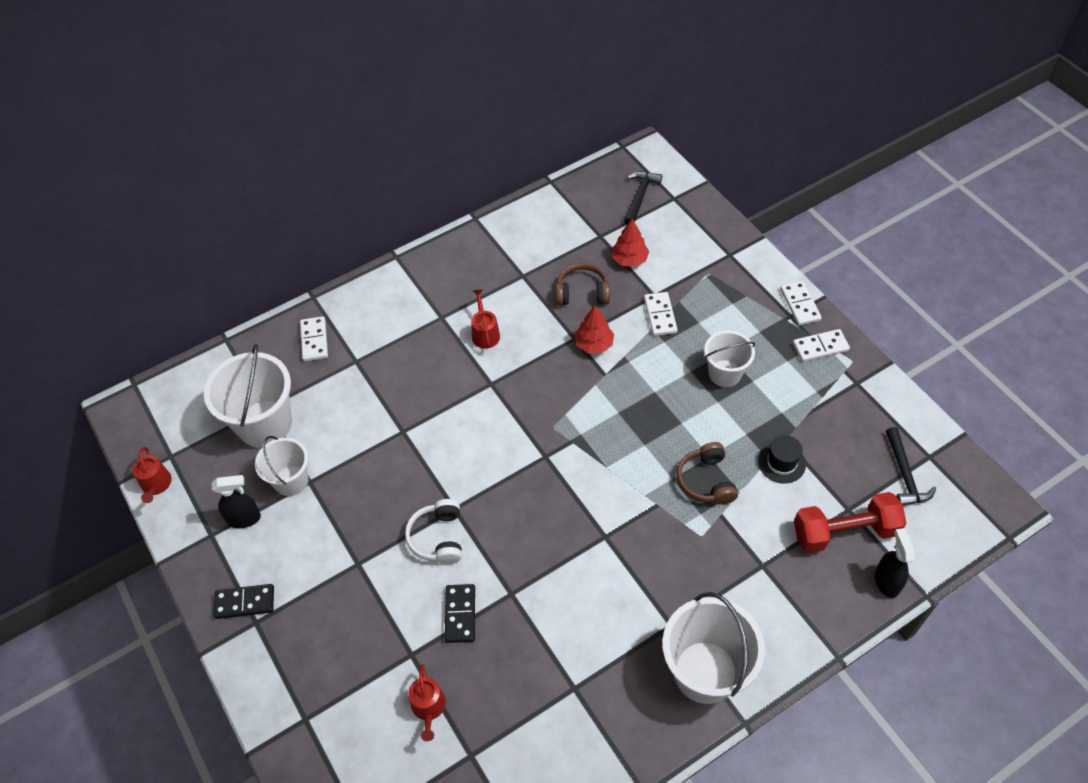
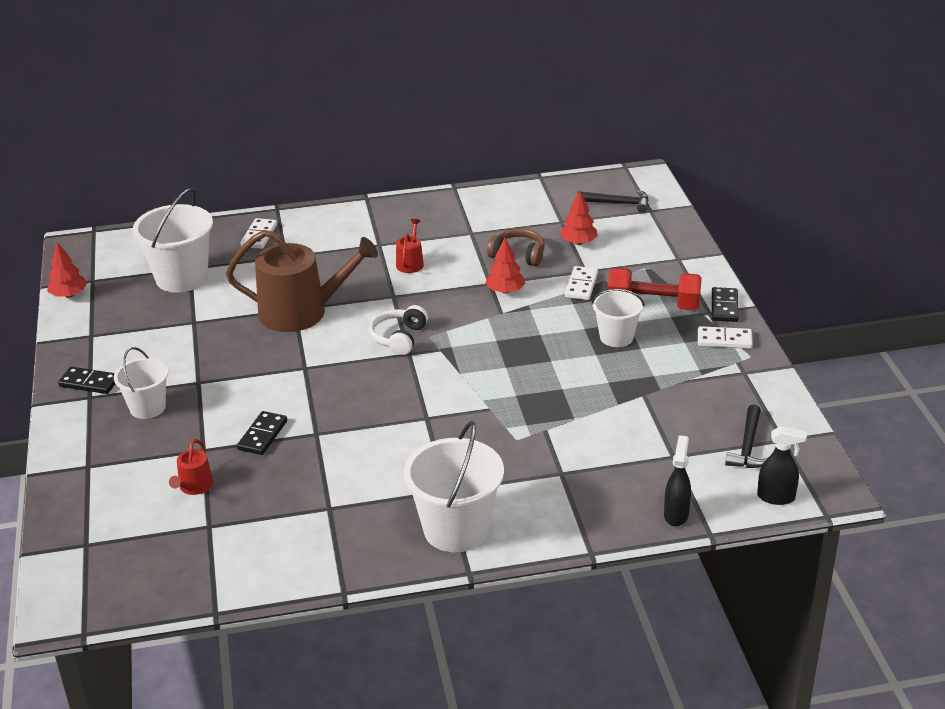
camera: 20 degrees right, 20 degrees down
(156, 485) = (69, 295): red watering can -> red tree
(244, 519) = (125, 332): black spray bottle -> black spray bottle (776, 497)
(291, 481) = (179, 318): white bucket -> white bucket (147, 407)
(412, 434) = (301, 312): none -> brown watering can
(438, 537) = (278, 382): white headphones -> white headphones (399, 338)
(640, 197) = (618, 203): black hammer -> black hammer turned 60 degrees clockwise
(706, 481) = (547, 404): brown headphones -> none
(781, 462) = (629, 409): black hat -> none
(800, 304) = (724, 307): white domino -> black domino
(844, 532) = (658, 470): red dumbbell -> red dumbbell (653, 305)

